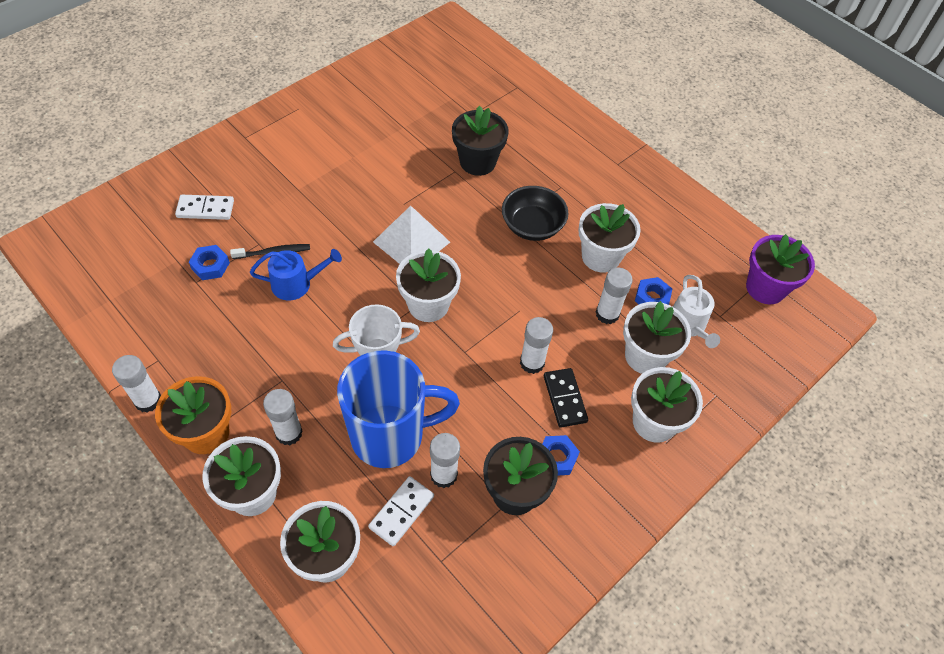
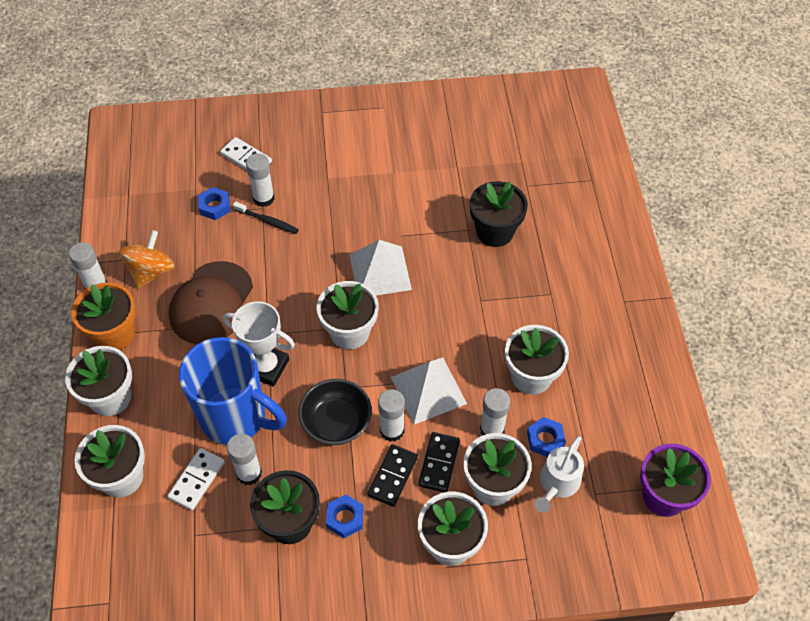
camera: 40 degrees right, 0 degrees up
(195, 356) = (151, 272): none -> orange spinning top
(281, 351) = (211, 303): none -> brown cap
(289, 433) = (168, 369): white glue stick -> white glue stick (263, 198)
(296, 284) = (264, 256): blue watering can -> none
(401, 512) = (197, 480): white domino -> white domino turned 45 degrees counterclockwise
(532, 226) = (493, 315): black bowl -> black bowl (336, 422)
(533, 313) = (428, 390): none -> white pyramid
(591, 365) = (439, 463): none -> black domino

